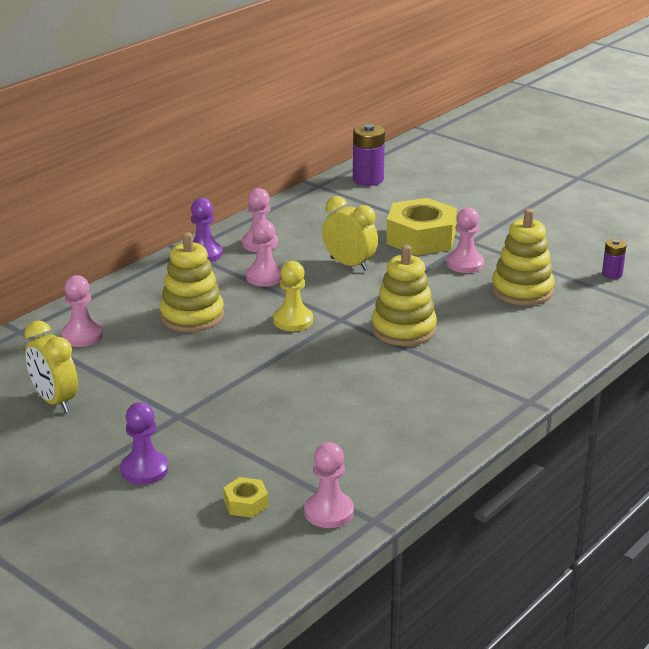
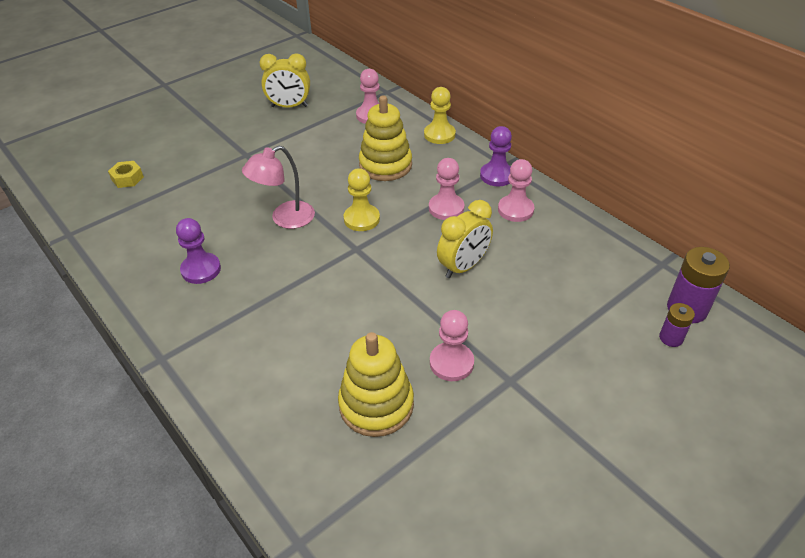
camera: 100 degrees right, 15 degrees up
(55, 401) = (289, 106): yellow clock -> yellow clock turned 150 degrees counterclockwise
(126, 289) = (439, 135): none -> yellow pawn
(144, 470) = (191, 140): purple pawn -> purple pawn (201, 269)
(304, 366) = (285, 219): none -> pink lamp
(329, 512) = (92, 214): pink pawn -> none
(403, 330) = (322, 288): yellow stacking toy -> none
(421, 238) = (521, 334): yellow nut -> none
(612, 274) = (398, 522): purple battery -> purple battery (671, 338)

